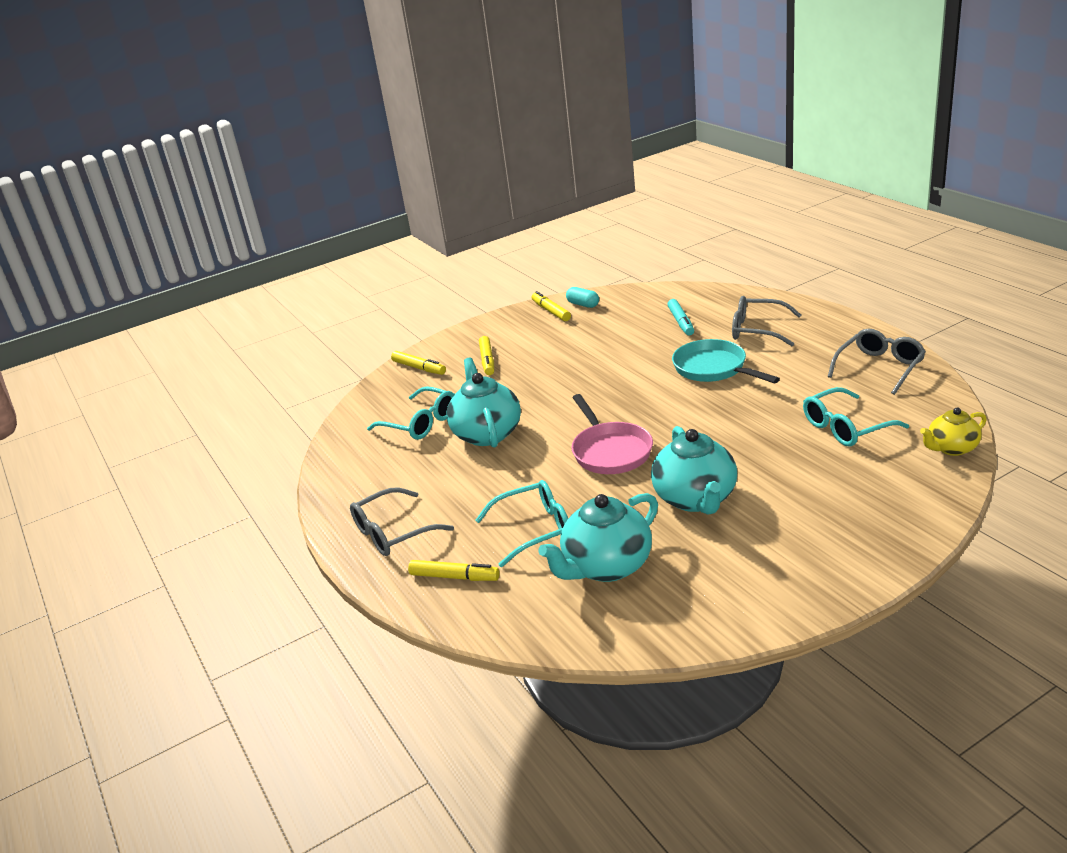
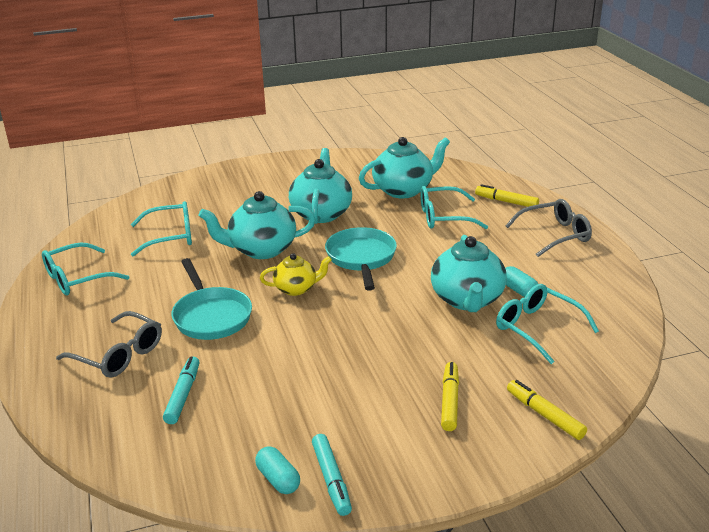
camera: 170 degrees left, 0 degrees up
(437, 453) = (518, 290): none -> turquoise capsule
(551, 311) = (331, 479): yellow marker -> turquoise marker
(610, 451) = (361, 258): pink pan -> turquoise pan
(727, 436) = (261, 249): none -> turquoise teapot
(879, 368) = (77, 278): grey glasses -> turquoise glasses
(951, 448) = (126, 209): yellow teapot -> yellow teapot (296, 289)

